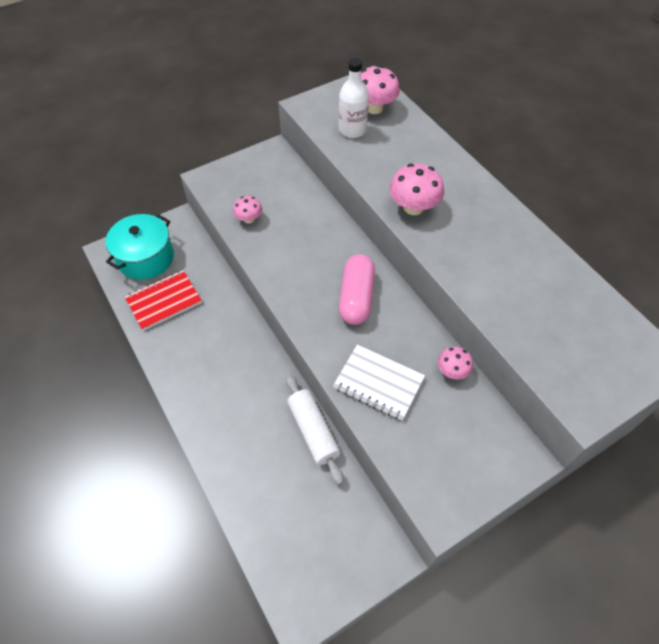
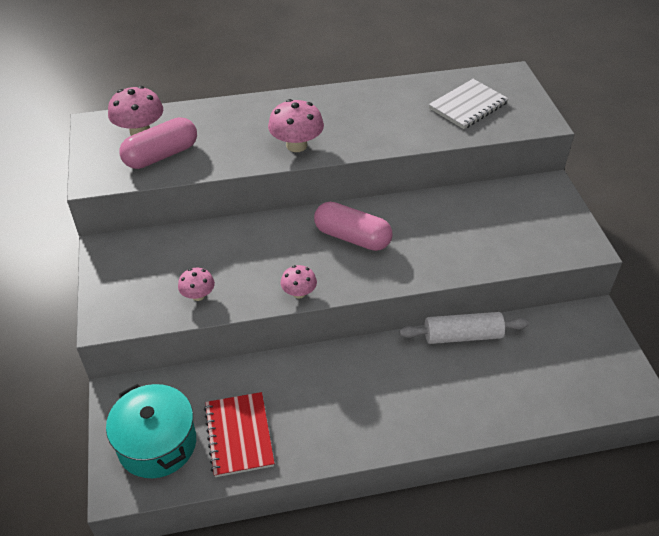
camera: 70 degrees left, 10 degrees down
(352, 130) = (161, 155): white bottle -> pink capsule
(378, 383) = (454, 249): white notebook -> white notebook (468, 106)
(452, 371) = (458, 199): pink mushroom -> pink mushroom (299, 293)

